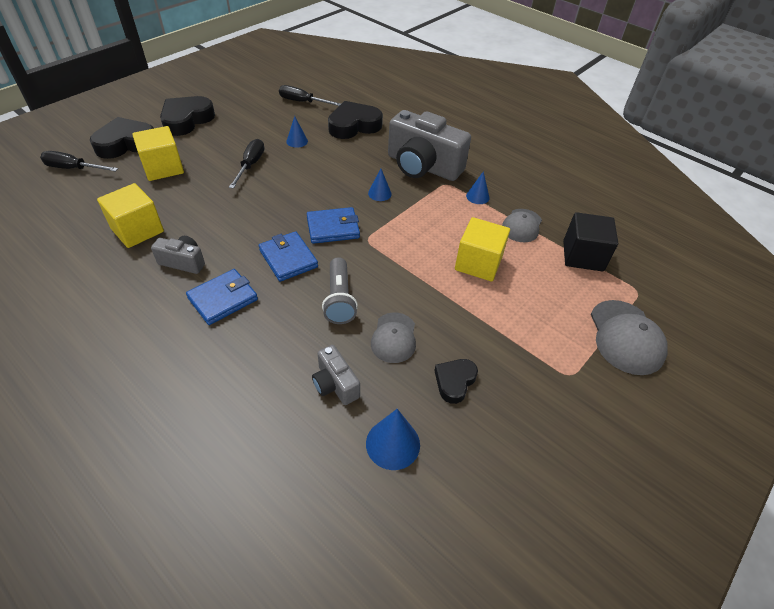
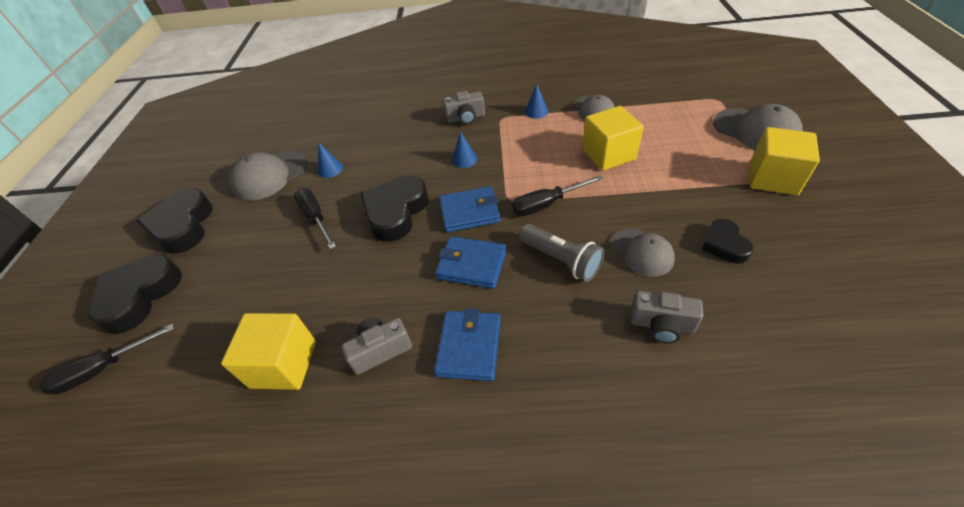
camera: 35 degrees left, 0 degrees up
(163, 168) = (223, 286): yellow cube -> yellow cube (773, 178)
(262, 121) = (270, 175): none -> grey cap
(303, 102) = (287, 136): black screwdriver -> black screwdriver (547, 204)
(333, 228) = (469, 212): blue wallet -> blue wallet turned 45 degrees clockwise
(354, 126) = (363, 125): black heart -> black heart (396, 212)
(393, 444) = (763, 326): blue cone -> none
(423, 166) = (465, 118): grey camera -> grey camera, size x0.48
(583, 256) = (657, 101): black cube -> none

